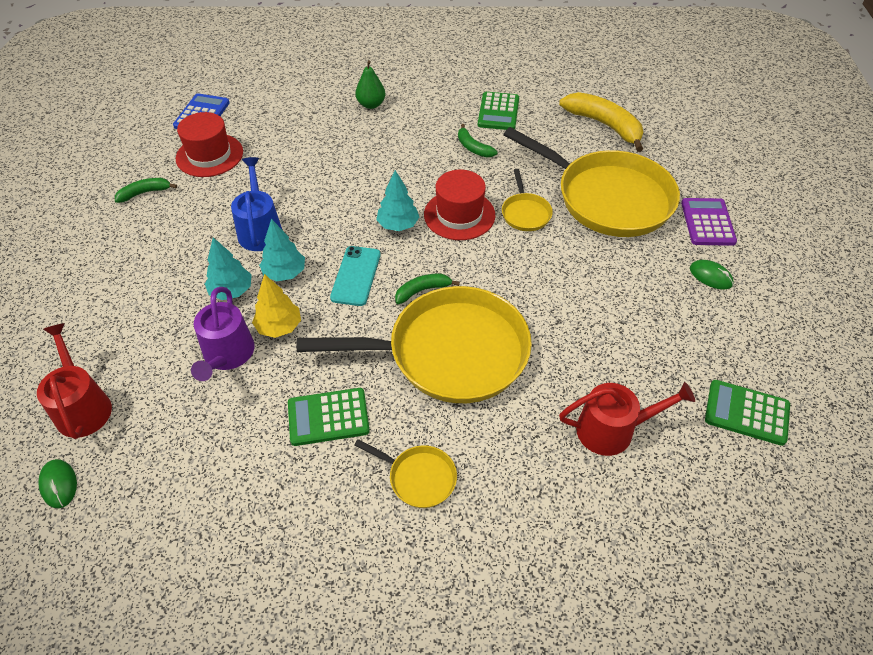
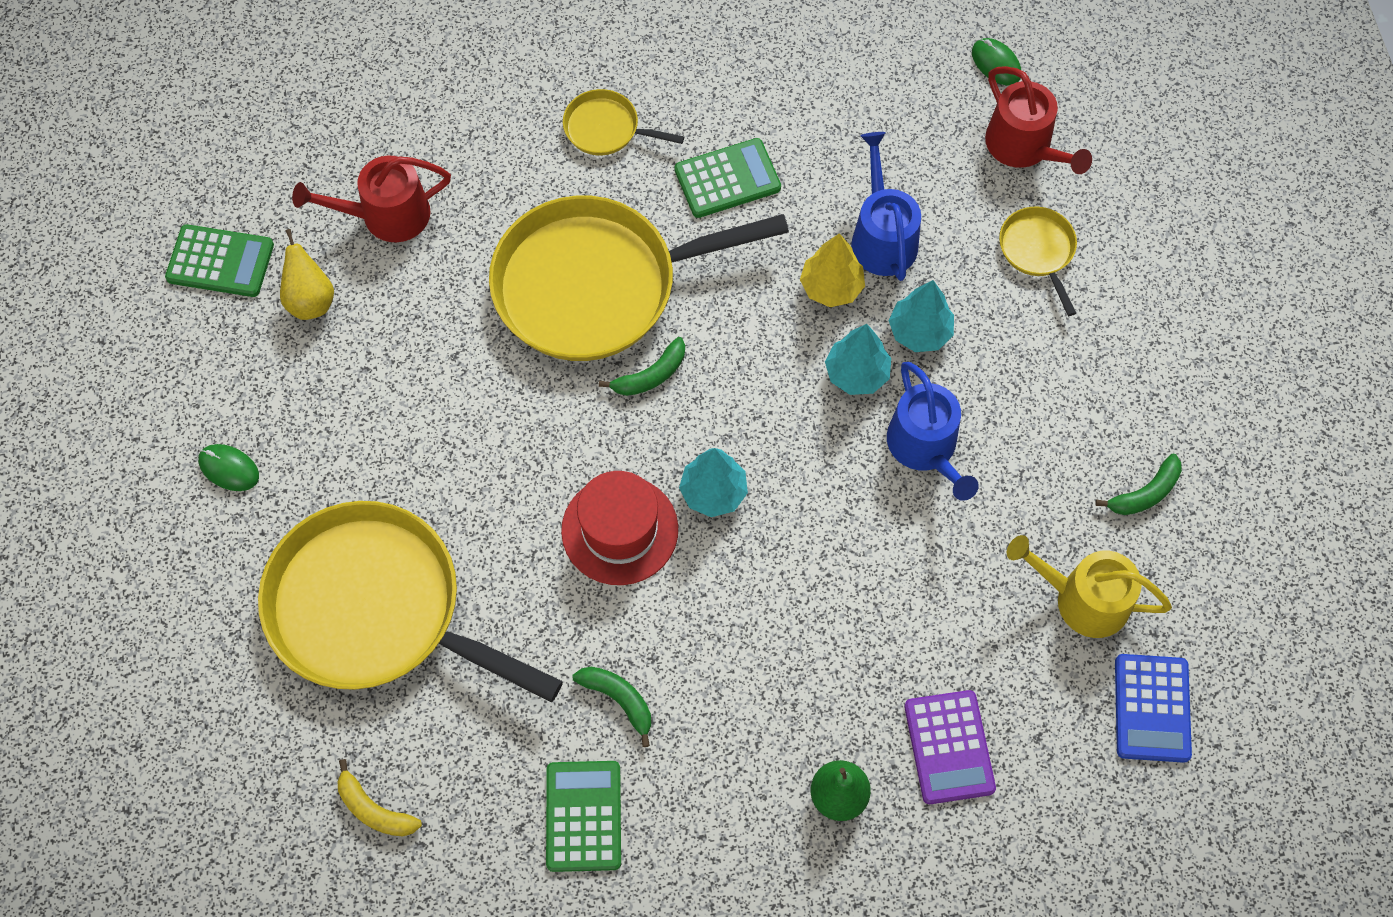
camera: 170 degrees right, 15 degrees up
(209, 155) = (1083, 599): red hat -> yellow watering can
(227, 355) = (882, 237): purple watering can -> blue watering can
(356, 276) = (752, 385): turquoise phone -> none
(525, 213) = (513, 551): yellow pan -> yellow pan (1038, 251)
(604, 125) = (374, 809): yellow banana -> yellow banana, size x0.53
(668, 373) = (310, 300): none -> yellow pear
(707, 222) = (215, 580): purple calculator -> purple calculator (949, 747)

